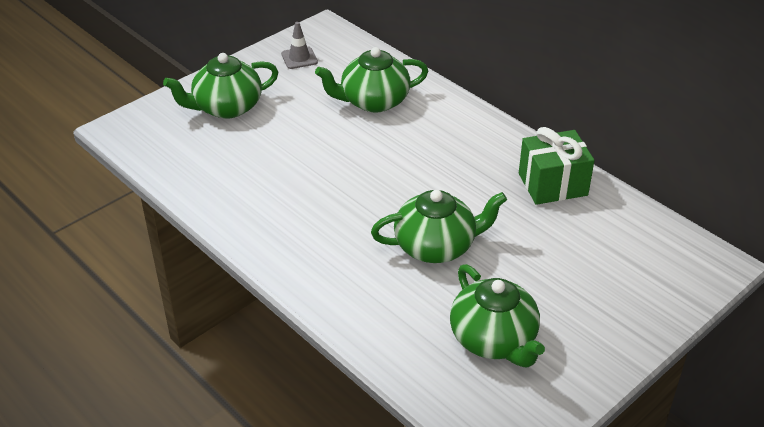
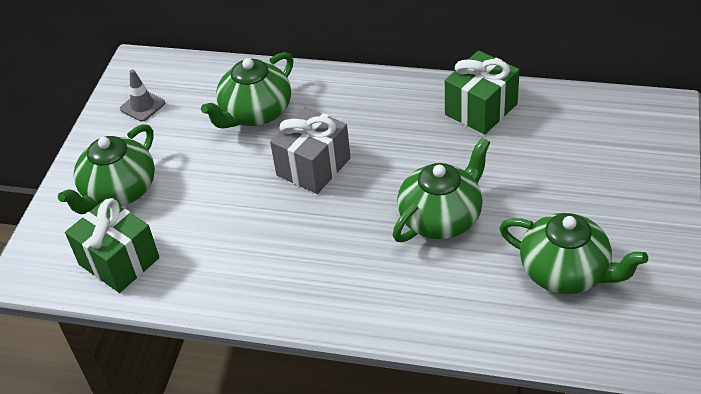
camera: 30 degrees left, 5 degrees up
(181, 153) = (119, 261): none -> green gift
(377, 160) = (313, 166): none -> grey gift

